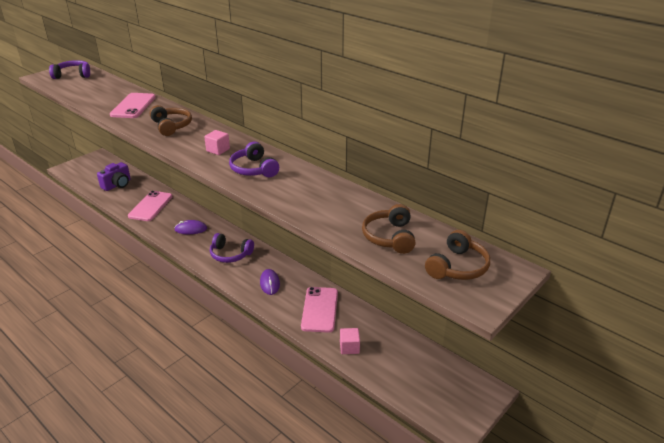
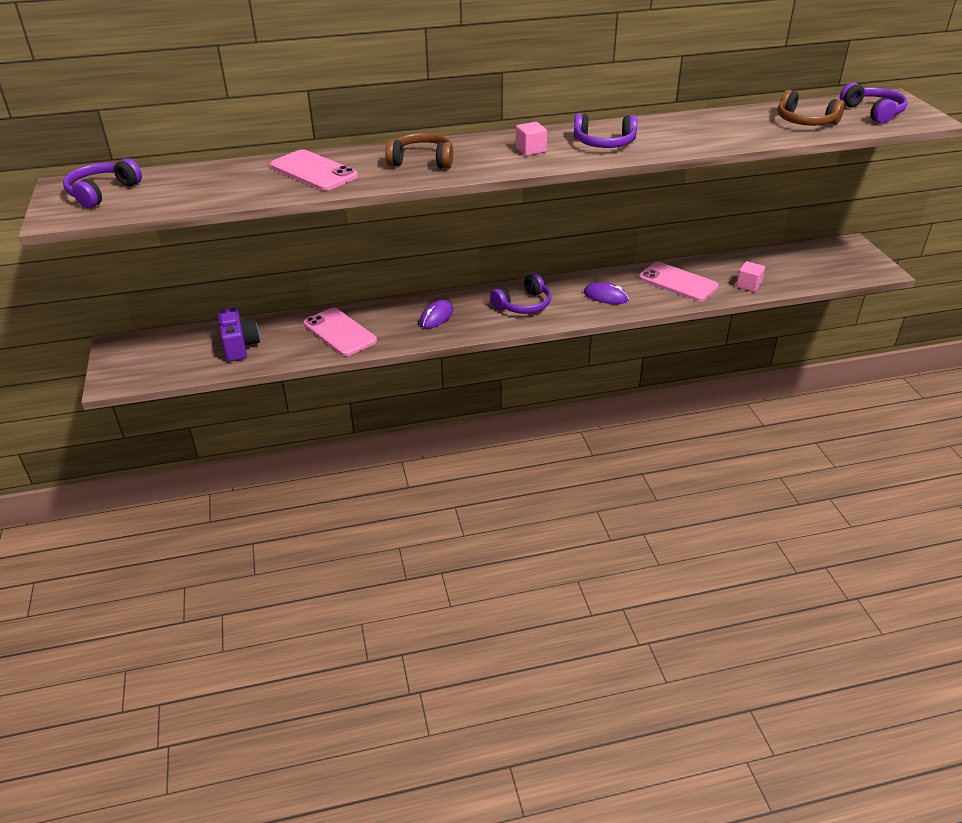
camera: 55 degrees left, 5 degrees up
(458, 267) = (873, 112): brown headphones -> purple headphones

